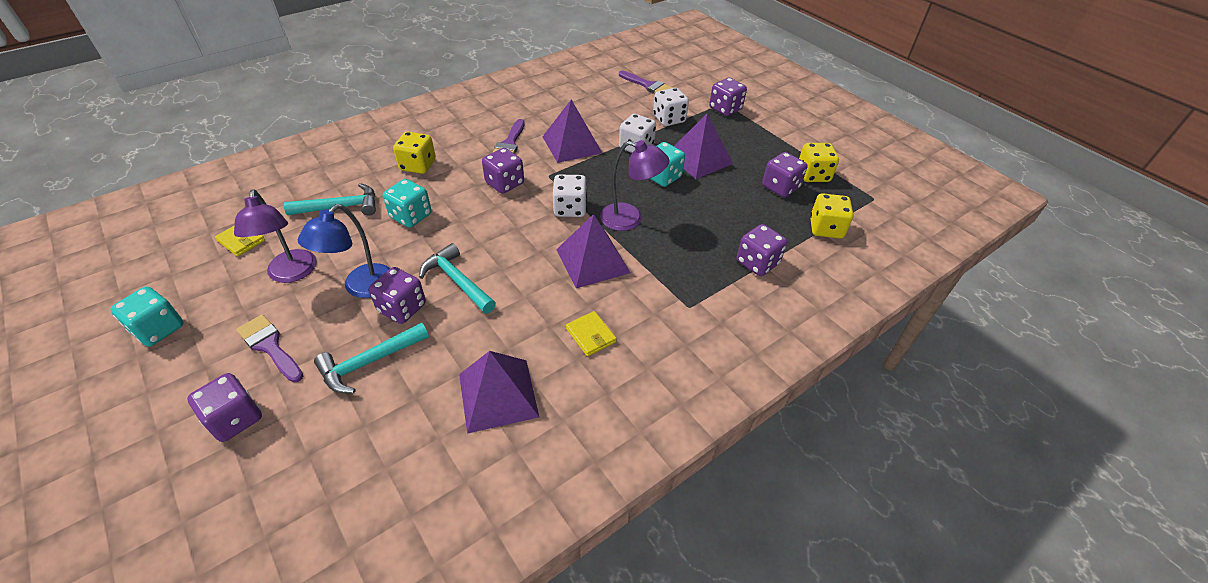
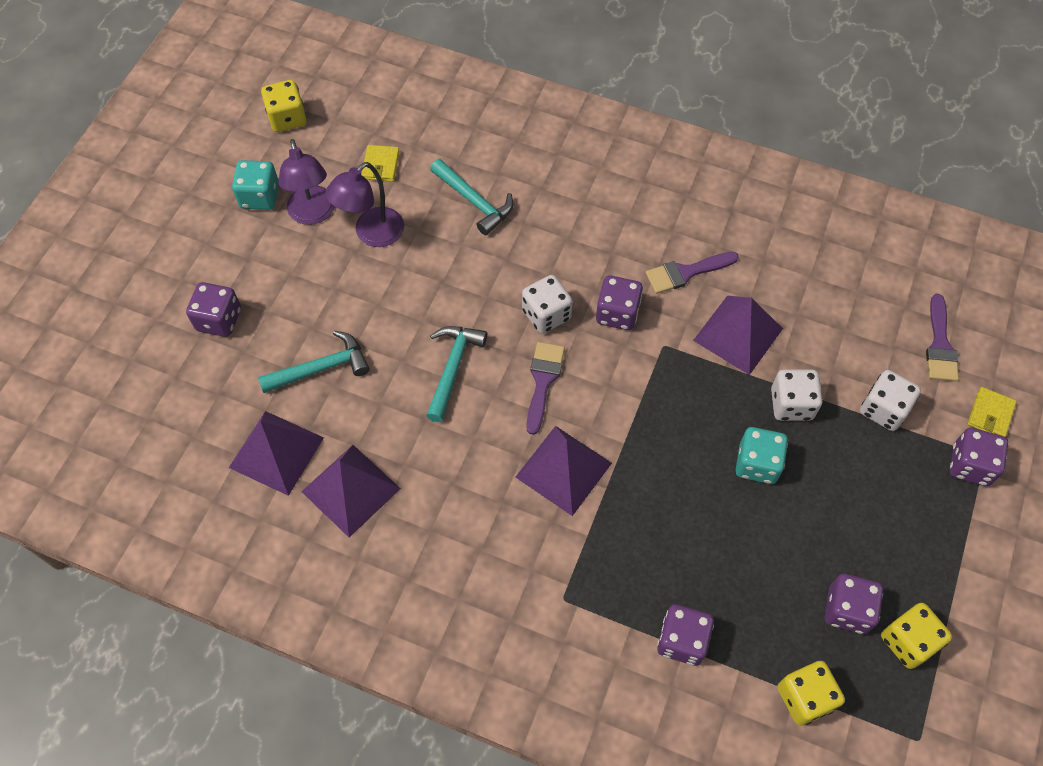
camera: 60 degrees right, 15 degrees up
(270, 346) = (292, 284): purple brush -> purple brush (543, 381)
(361, 287) = (393, 298): blue lamp -> none
(369, 362) = (321, 368): turquoise hammer -> turquoise hammer turned 135 degrees clockwise
(402, 308) = (392, 347): purple dice -> none
(411, 216) = (506, 267): turquoise dice -> none
(418, 165) = (582, 216): yellow dice -> yellow dice (287, 118)
(570, 208) = (626, 400): white dice -> white dice (546, 314)
(590, 335) = (464, 526): yellow wallet -> yellow wallet (990, 414)
(630, 219) = (655, 470): purple lamp -> purple lamp (313, 214)
(699, 158) = (828, 487): purple pyramid -> purple pyramid (276, 452)

